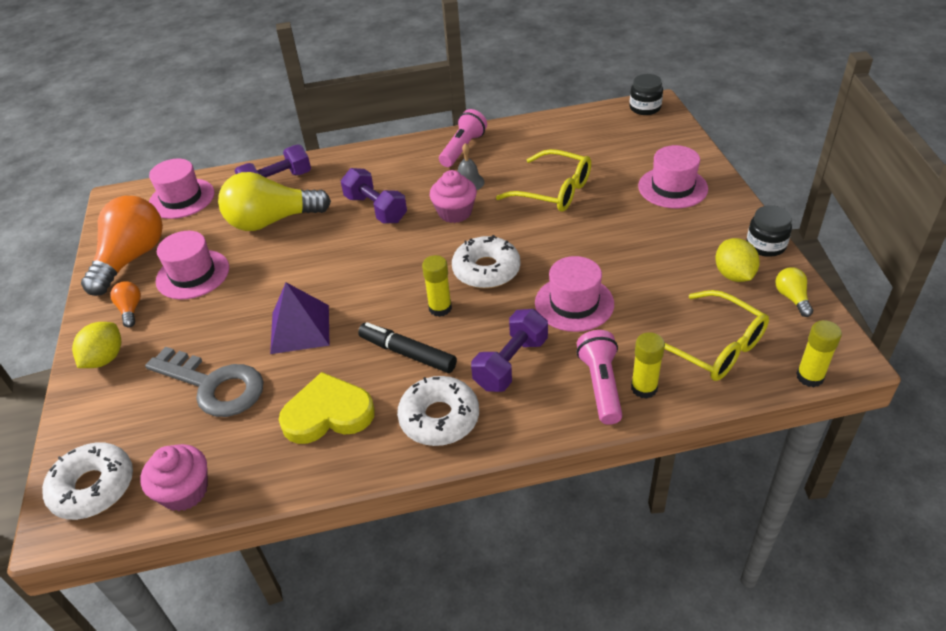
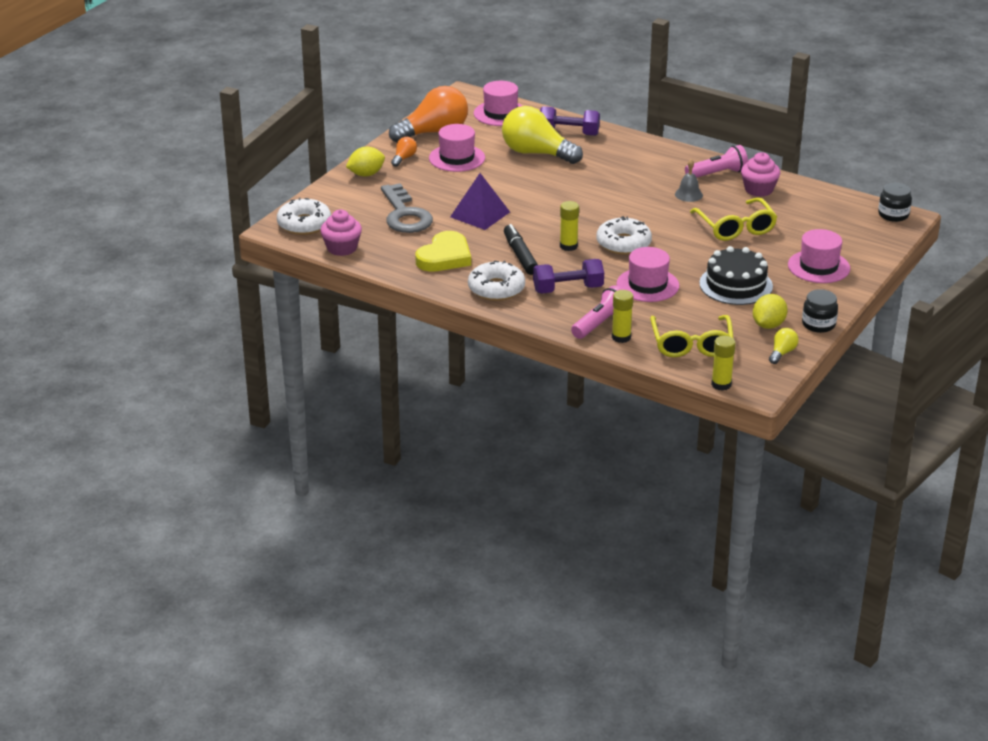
camera: 40 degrees right, 10 degrees down
(328, 413) = (445, 256): yellow heart -> yellow heart turned 90 degrees clockwise
(376, 209) = (607, 179): purple dumbbell -> none
(455, 212) = (653, 206): pink cupcake -> pink cupcake (758, 189)
(643, 250) = (736, 285): none -> black cake

